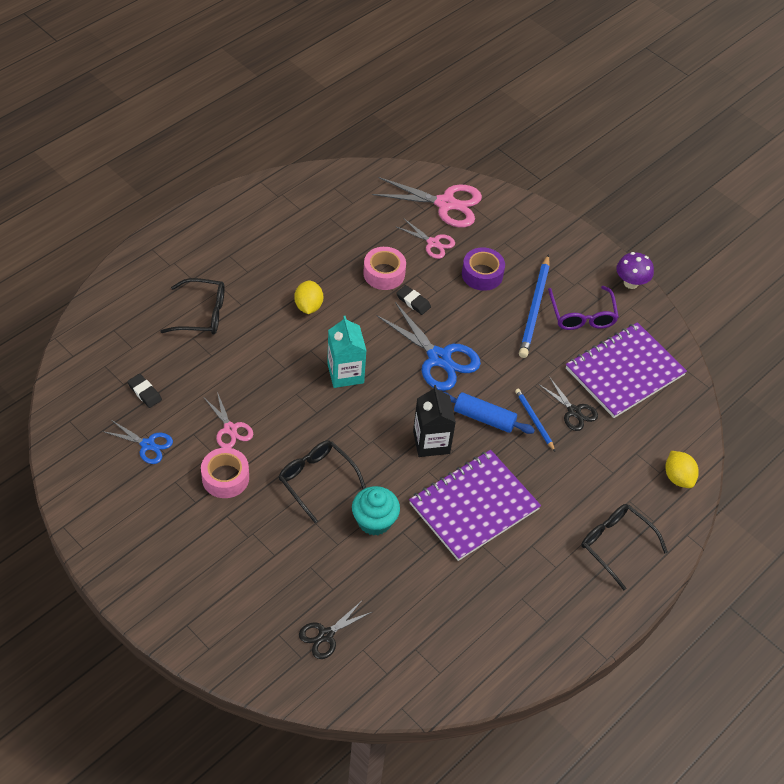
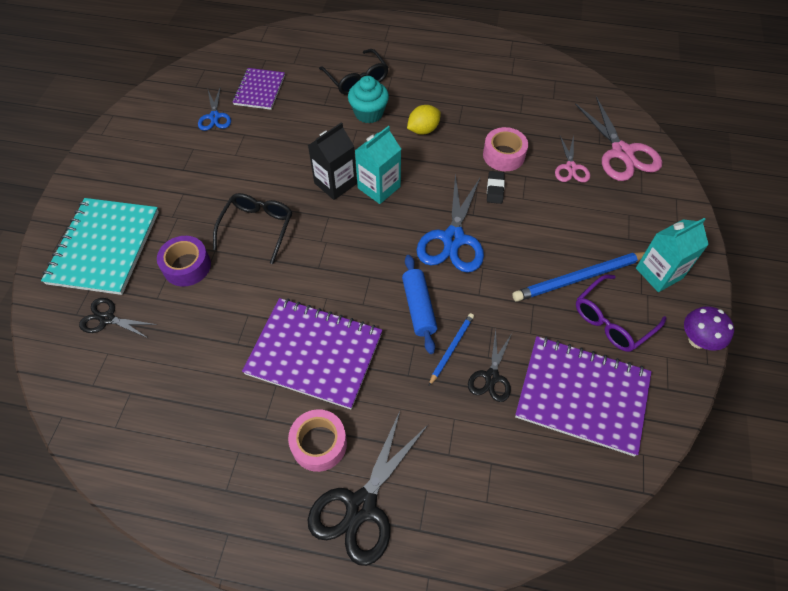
camera: 60 degrees right, 5 degrees up
(144, 392) = (259, 90): black eraser -> purple notebook
(225, 478) = (217, 173): pink tape -> pink tape (319, 443)
(230, 429) = (265, 151): pink scissors -> none
(240, 605) = (104, 247): none -> turquoise notebook
(374, 521) = (245, 288): turquoise cupcake -> turquoise cupcake (369, 113)
(431, 442) = (359, 283): black carton -> black carton (335, 183)
(482, 274) = (575, 218): purple tape -> purple tape (187, 266)
(566, 263) = (659, 273): none -> turquoise carton
(615, 545) = (361, 507): black glasses -> black scissors
(678, 477) = (495, 525): yellow lemon -> none

